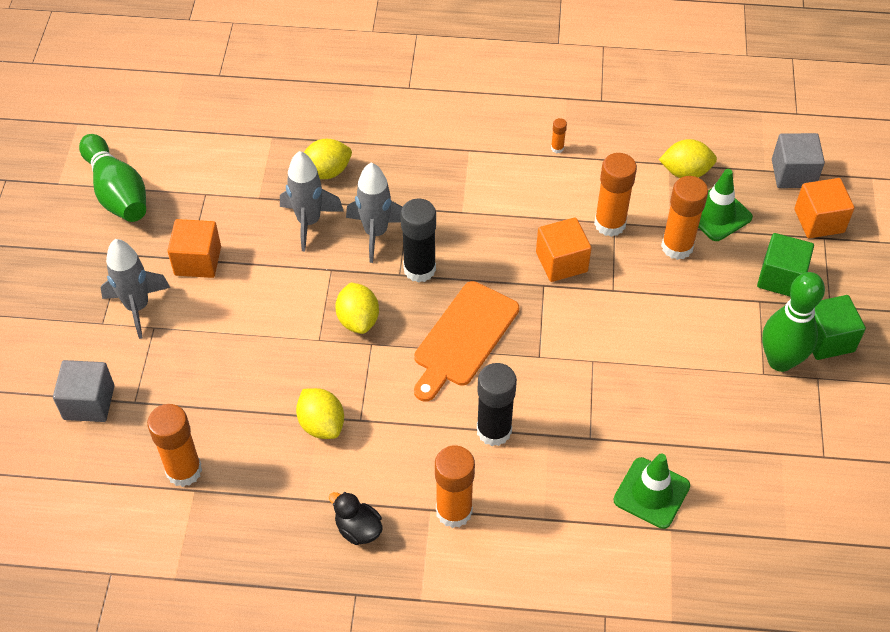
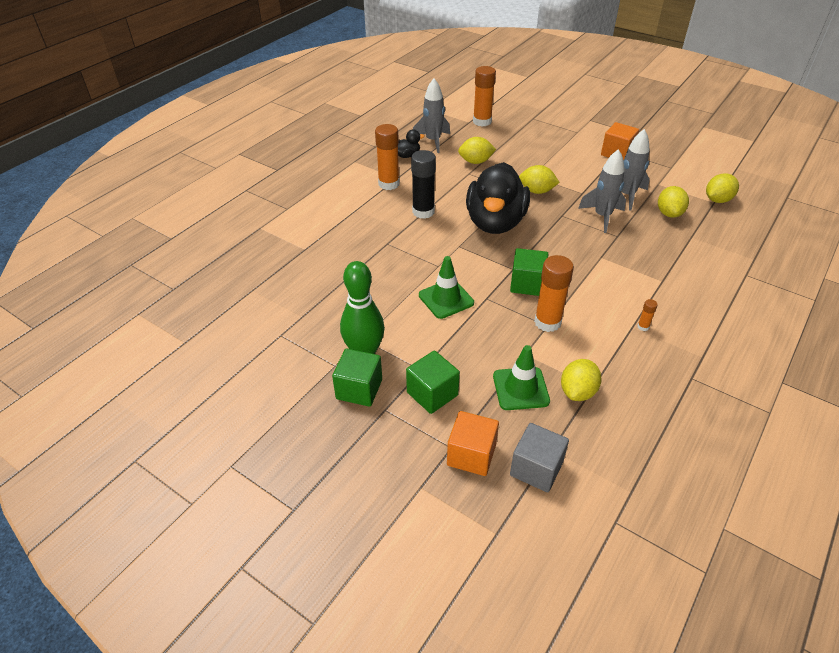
camera: 120 degrees right, 10 degrees down
(89, 402) = (541, 108): grey cube -> none
(117, 192) = (686, 141): green bowling pin -> none
(137, 307) = (594, 130): grey rocket -> grey rocket (433, 141)
(265, 134) = (717, 200): none -> yellow lemon
(419, 269) = (561, 224): black glue stick -> none
(463, 338) = (495, 223): orange cutting board -> black duck
(561, 262) = (527, 284): orange cube -> green cube
(651, 493) = (332, 251): green traffic cone -> green traffic cone (446, 299)
(677, 247) = (502, 348): orange glue stick -> none

